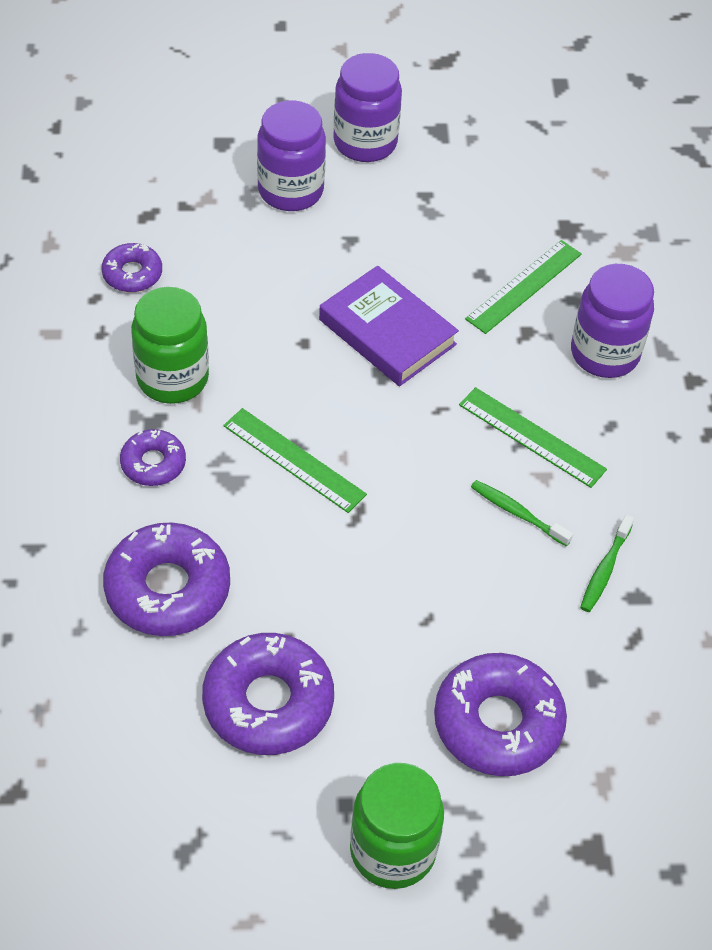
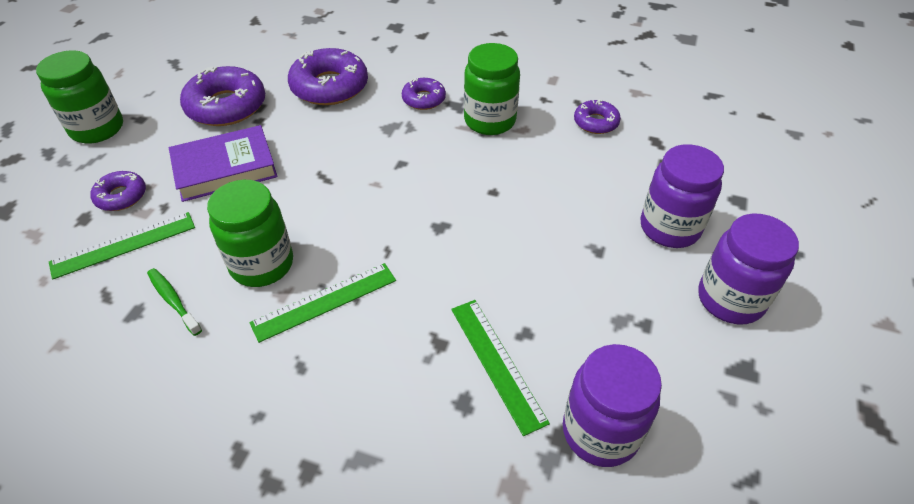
camera: 115 degrees right, 5 degrees down
(294, 460) = (388, 159): green ruler -> green ruler (124, 245)
(387, 332) = (482, 243): purple book -> purple book (225, 168)
(498, 723) = (121, 196): purple donut -> purple donut, size x0.55
(517, 513) = (262, 264): green toothbrush -> green jar
(604, 354) = (383, 399): purple jar -> purple jar (600, 432)

